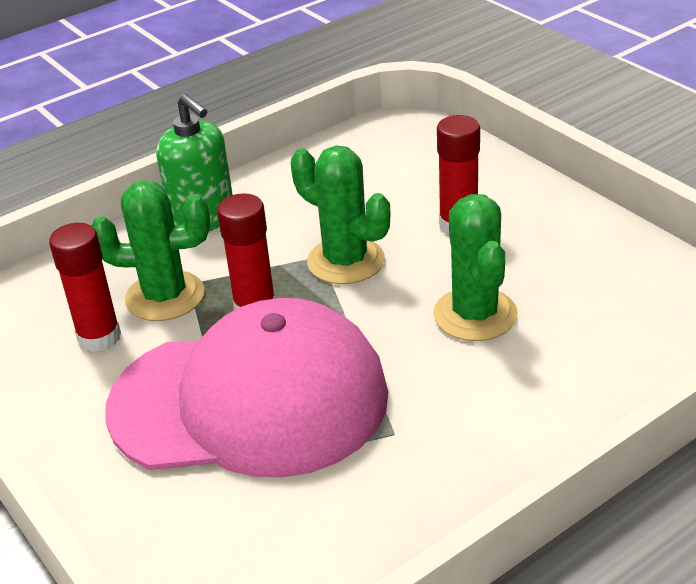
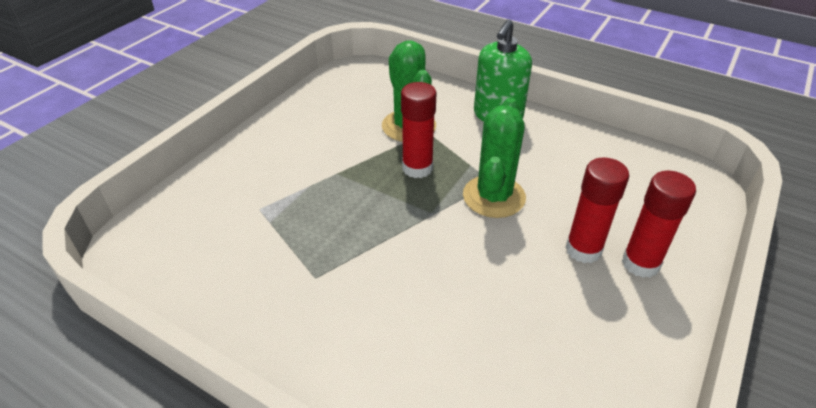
camera: 65 degrees right, 5 degrees up
(99, 337) = (358, 114): red glue stick -> red glue stick (640, 263)
(249, 401) = (324, 194): pink cap -> none
(475, 315) = (470, 291): green cactus -> none

